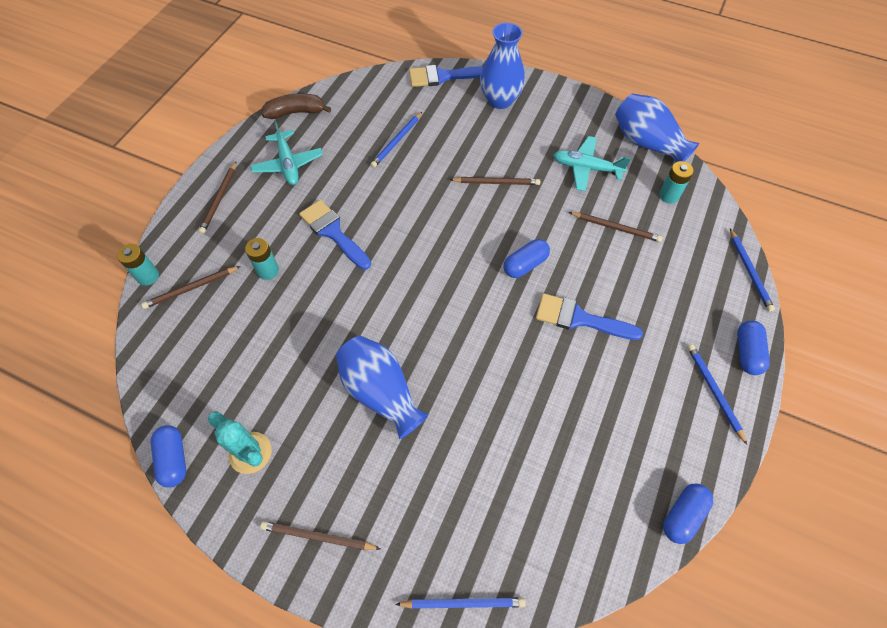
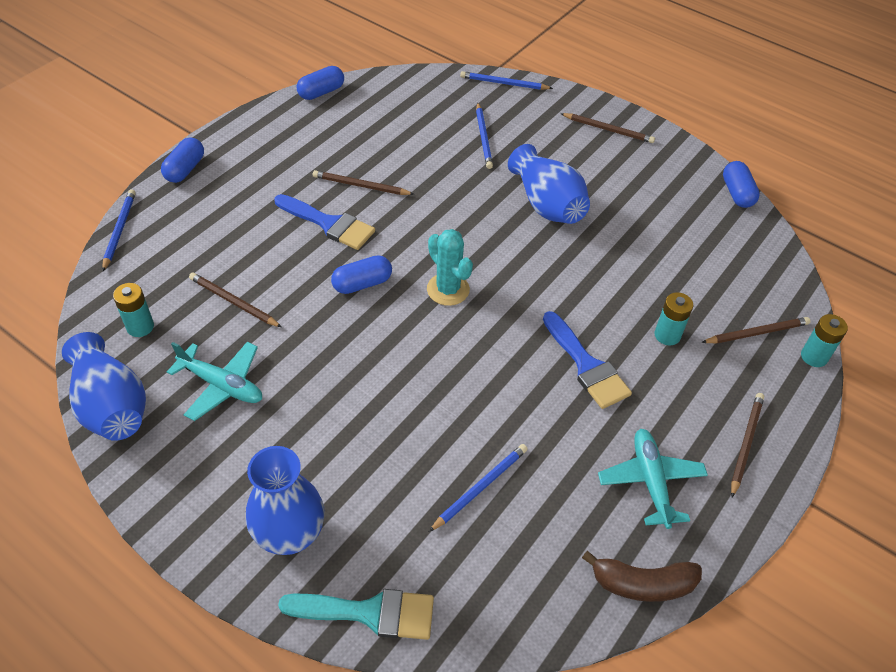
camera: 170 degrees left, 10 degrees down
(250, 453) = (668, 185): turquoise cactus -> turquoise cactus (448, 289)
(443, 76) = (369, 613): blue brush -> turquoise brush
(496, 182) = (355, 390): brown pencil -> brown pencil (361, 186)
(714, 392) = (239, 150): blue pencil -> blue pencil (483, 137)

